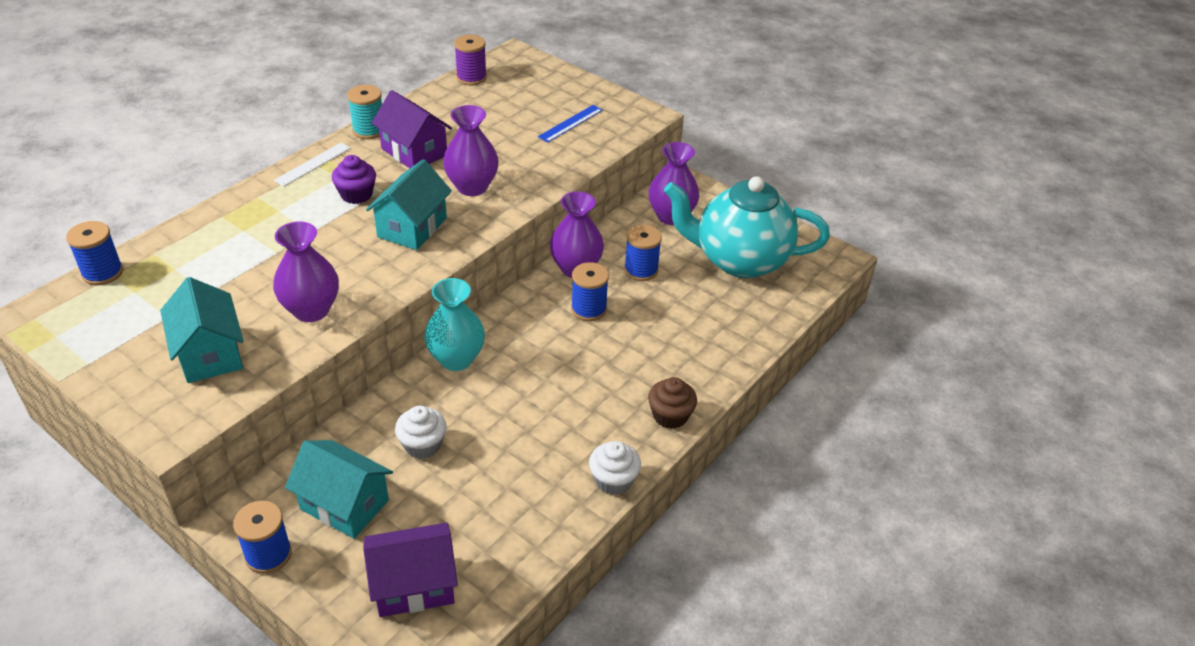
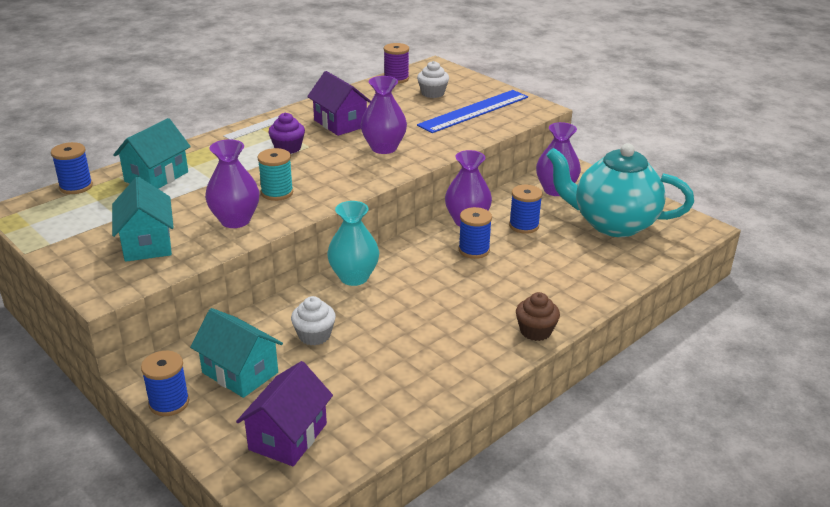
camera: 10 degrees right, 10 degrees down
(369, 130) = (306, 108): turquoise spool -> turquoise spool (277, 193)
(412, 227) = (329, 171): turquoise house -> turquoise house (156, 176)
(414, 585) = (288, 436): purple house -> purple house turned 60 degrees counterclockwise
(570, 123) = (474, 111): blue ruler -> blue ruler, size x1.91
(613, 480) = (477, 374): white cupcake -> white cupcake (432, 93)

